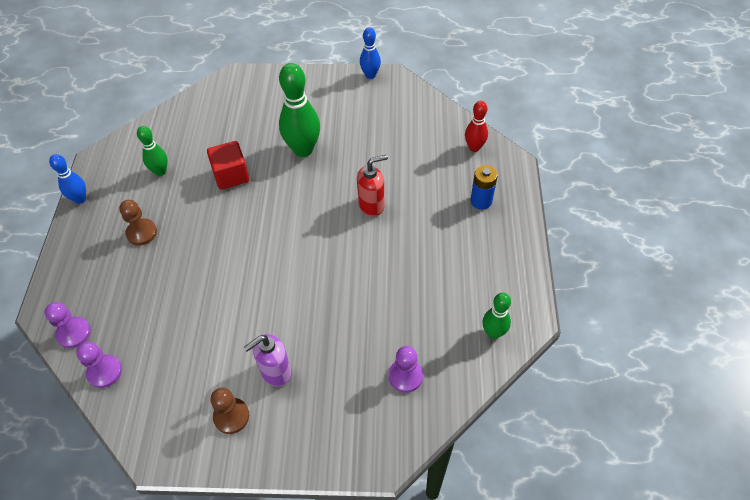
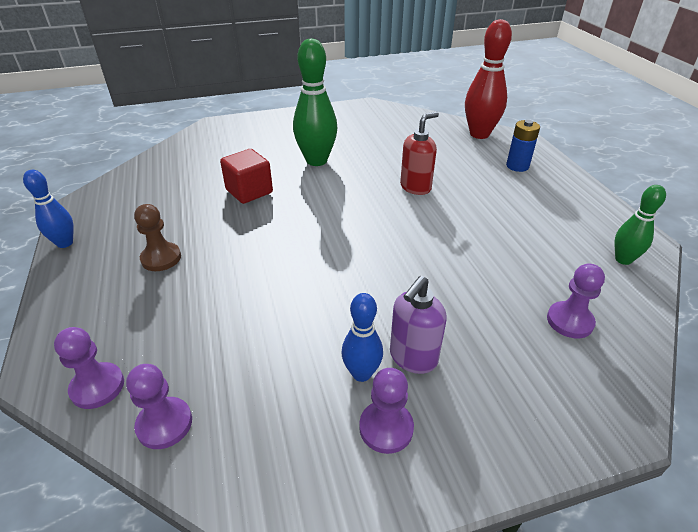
camera: 20 degrees left, 15 degrees down
(160, 171) = (163, 202): green bowling pin -> none
(231, 416) = (386, 428): brown pawn -> purple pawn
(370, 75) = (348, 106): blue bowling pin -> blue bowling pin (361, 373)
(474, 147) = (479, 134): red bowling pin -> red bowling pin, size x1.75

